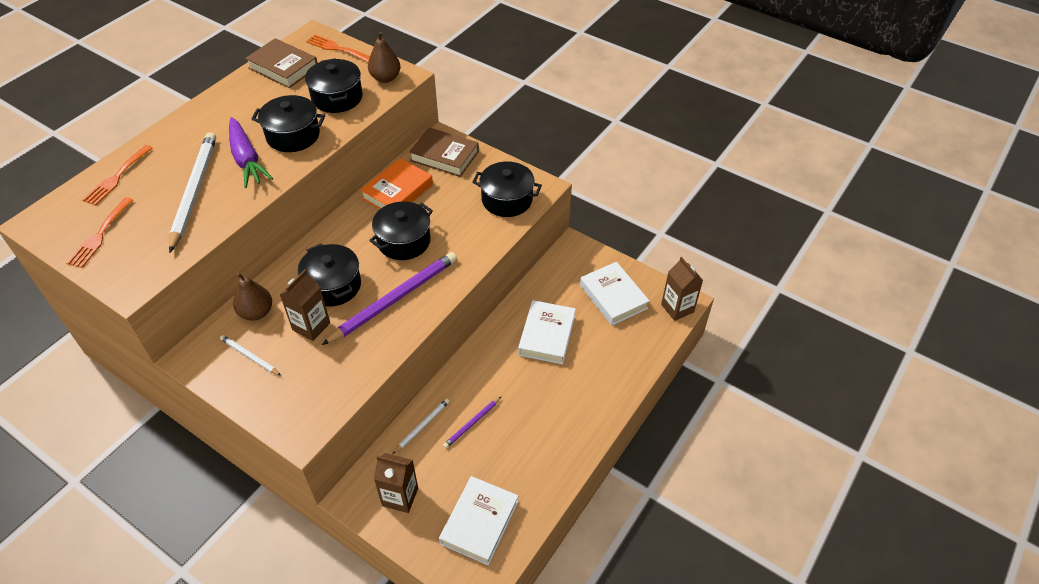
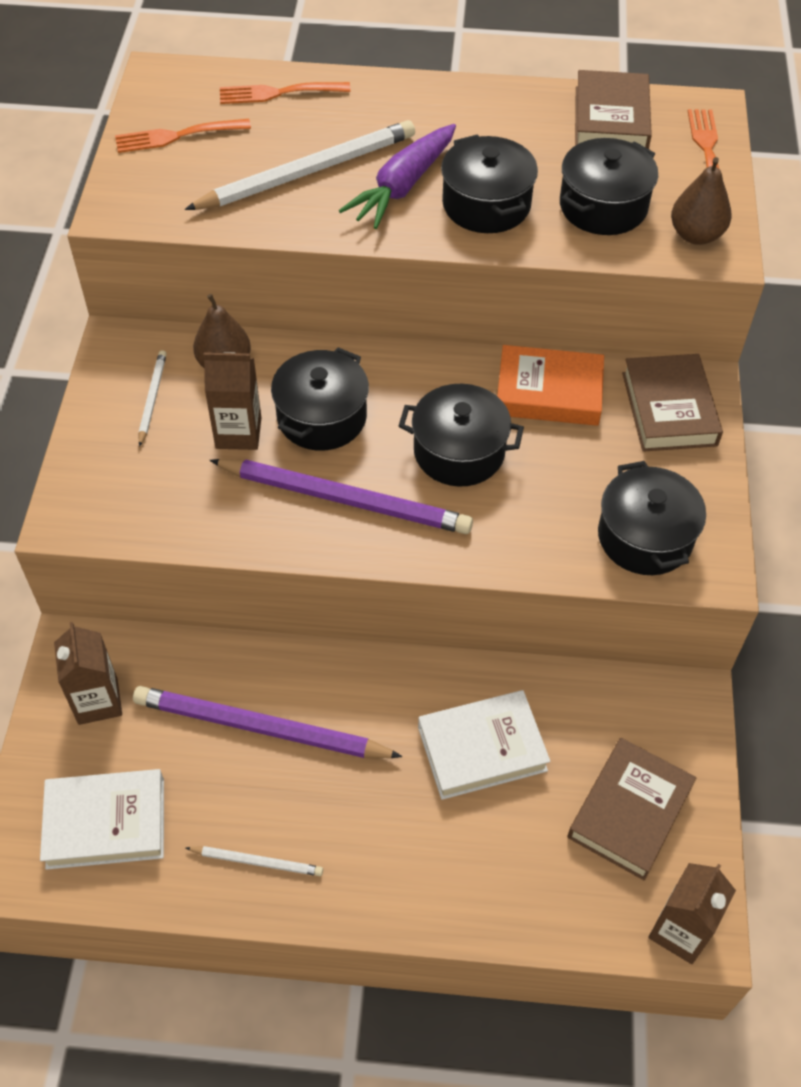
camera: 60 degrees right, 5 degrees up
(422, 426) = (221, 667): white pencil -> white pencil (257, 861)
(472, 424) = (260, 728): purple pencil -> purple pencil, size x2.10
(613, 297) = (629, 811): white book -> brown book

